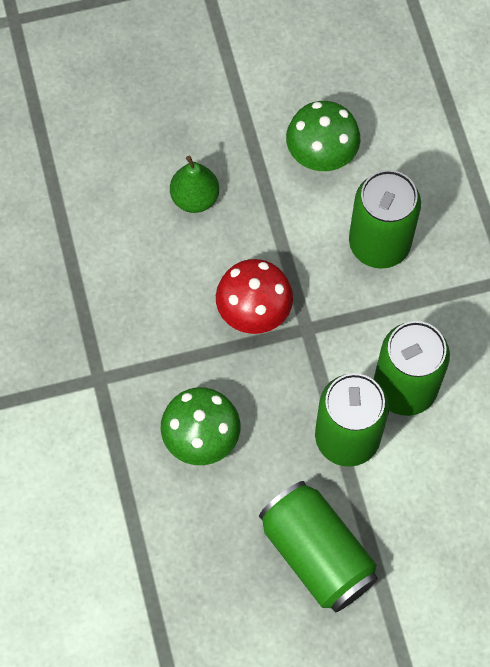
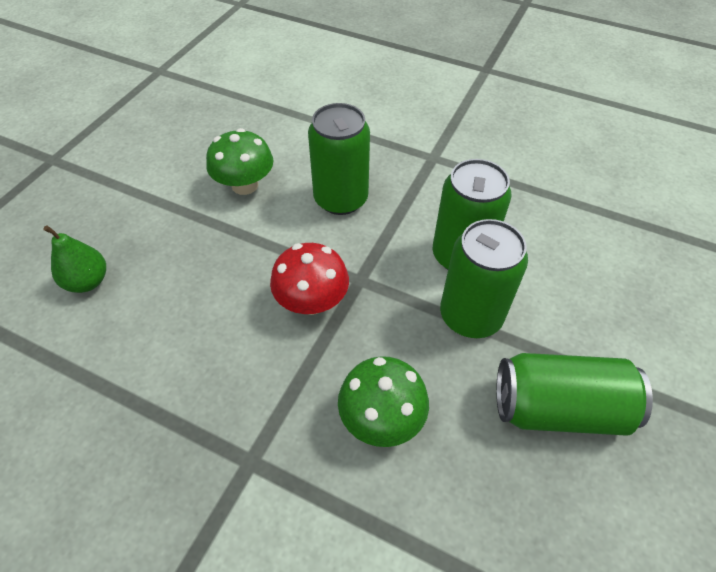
camera: 50 degrees left, 15 degrees down
(195, 198) = (186, 274): green pear -> green pear (88, 281)

